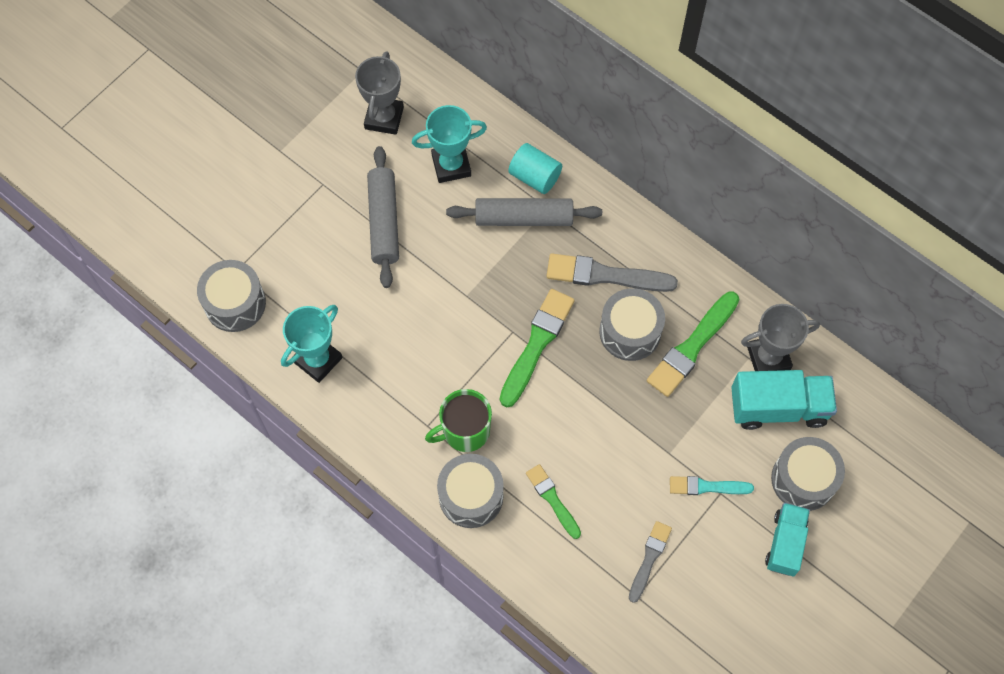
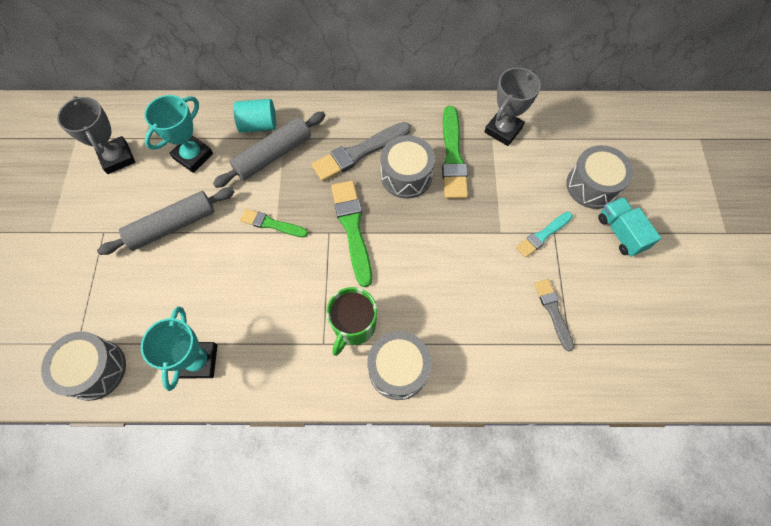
camera: 40 degrees left, 0 degrees up
(384, 222) = (172, 226): grey rolling pin -> grey rolling pin turned 75 degrees counterclockwise
(552, 499) = (456, 324): green brush -> green brush (272, 224)
(778, 407) = (537, 154): turquoise truck -> none

